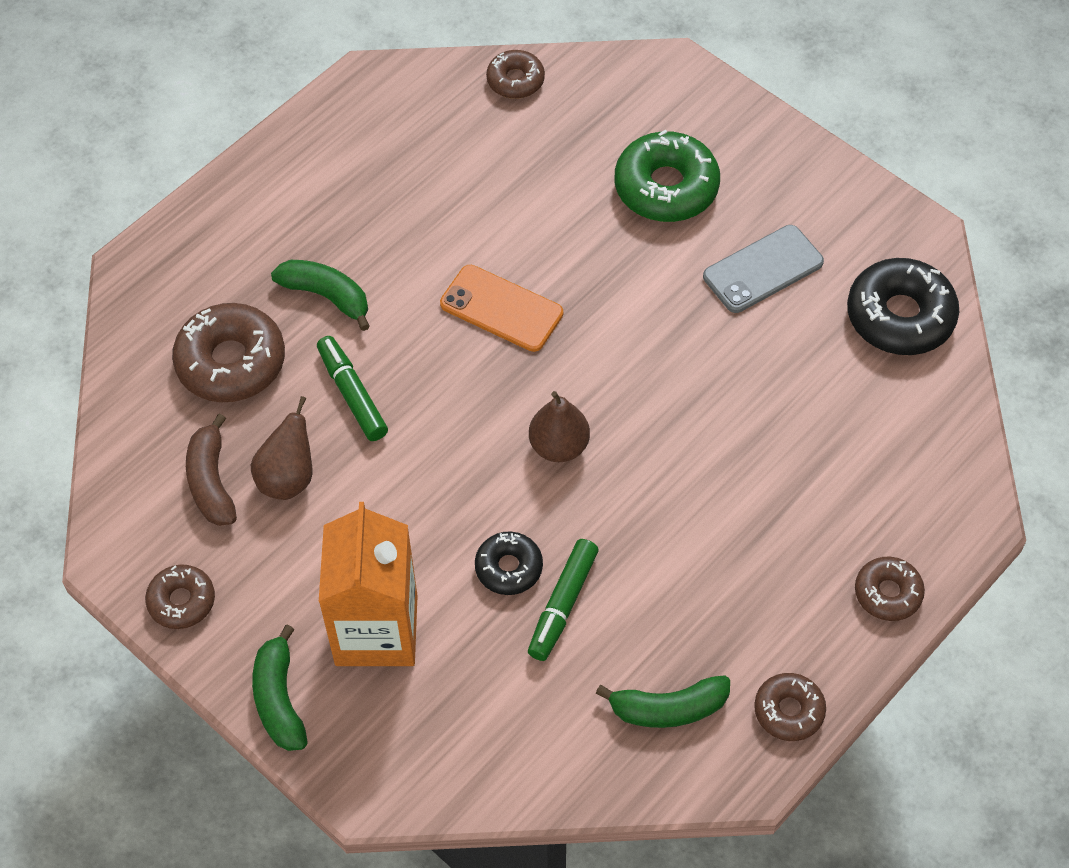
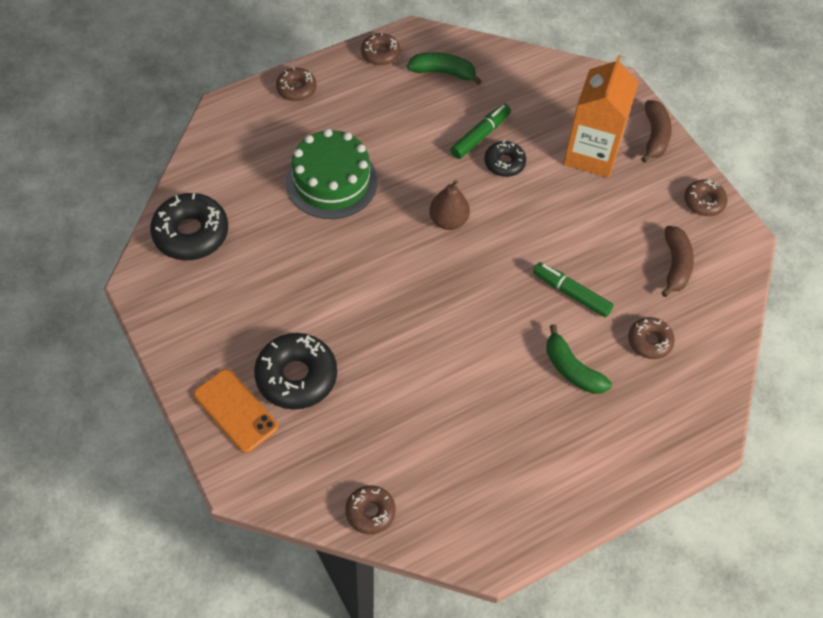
camera: 165 degrees left, 0 degrees up
(231, 362) = (649, 341): brown donut -> brown donut, size x0.57
(279, 699) = (655, 136): green banana -> brown banana
(288, 478) = (625, 253): brown pear -> none
(352, 394) = (571, 293): green marker -> green marker turned 135 degrees clockwise
(501, 309) = (452, 321): orange phone -> orange phone (235, 411)
(666, 187) = (296, 376): green donut -> black donut
(752, 453) = (331, 181): none -> green cake
(763, 269) = (261, 293): grey phone -> none

